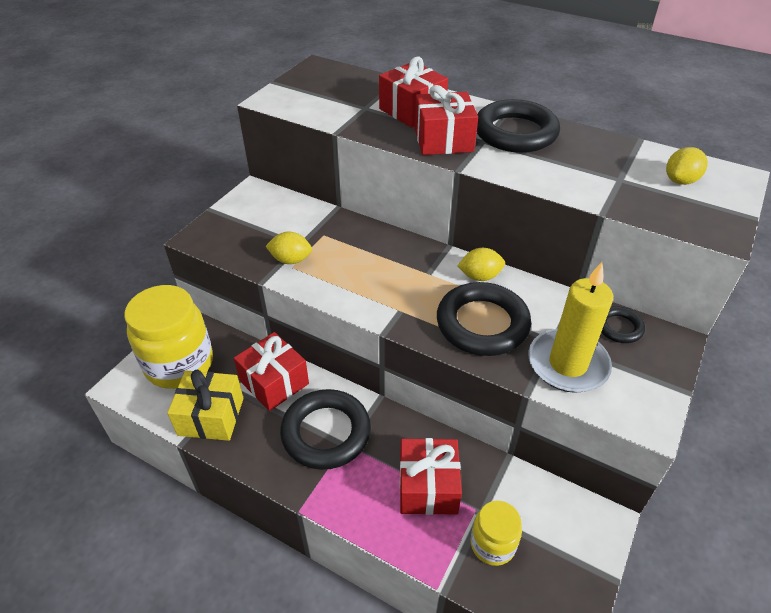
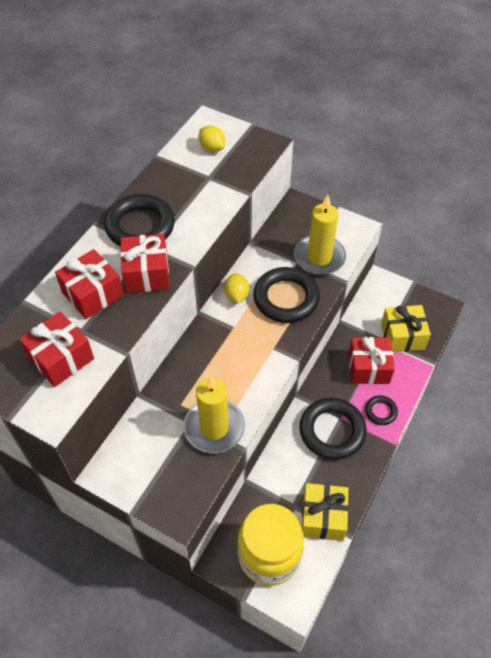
camera: 90 degrees left, 10 degrees up
(274, 382) = (287, 473): red gift -> red gift (61, 358)
(291, 260) = (214, 427): yellow lemon -> yellow candle
(492, 544) = (402, 336): yellow jar -> yellow gift
(619, 327) = (286, 226): black ring -> black ring (380, 411)

